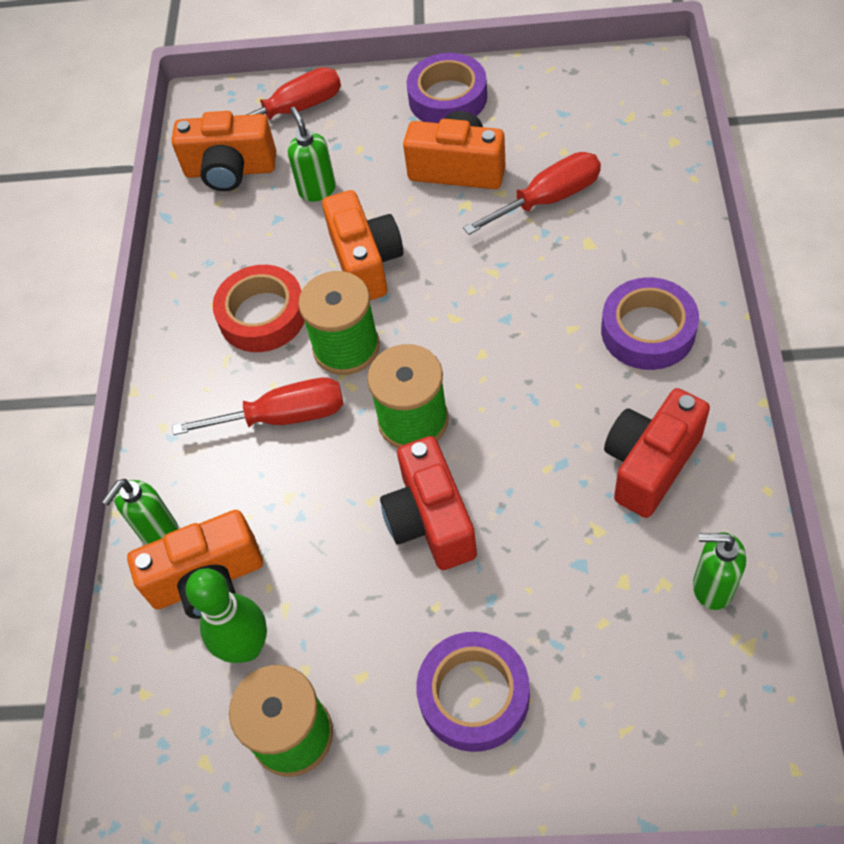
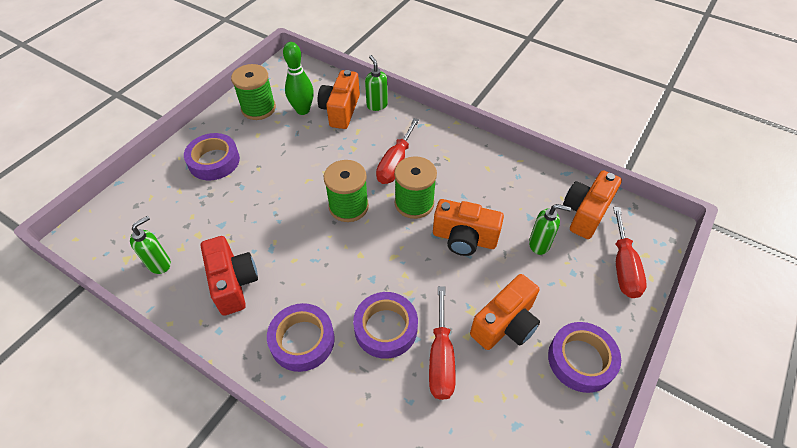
camera: 115 degrees right, 5 degrees down
(262, 315) = (463, 181): red tape -> none
(430, 520) = (294, 186): red camera -> none
(558, 264) = (386, 328): none -> purple tape

